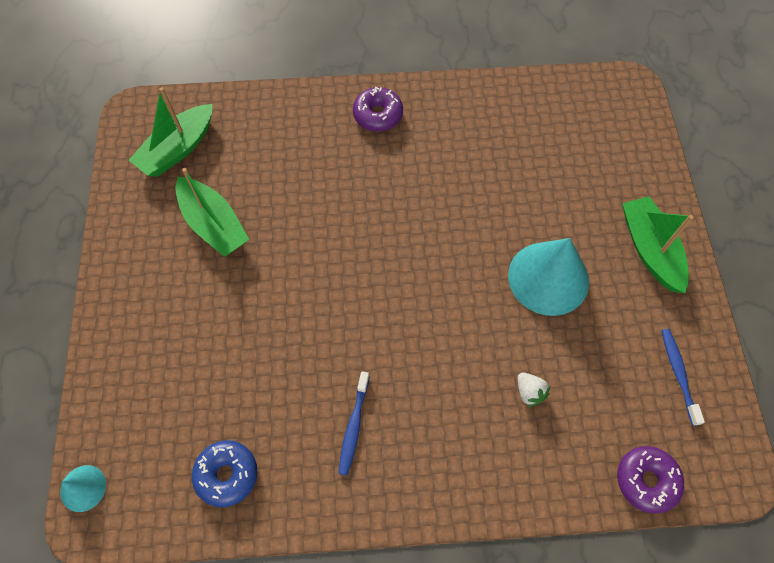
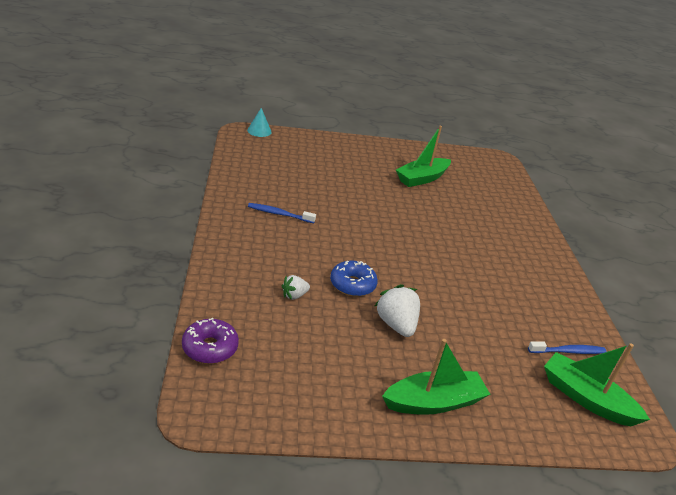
camera: 85 degrees right, 30 degrees down
(178, 149) = (476, 171): green boat -> green boat (586, 398)
(227, 474) = (257, 169): blue donut -> blue donut (352, 284)
(378, 115) = (535, 255): purple donut -> none
(548, 278) = (396, 324): turquoise cone -> white strawberry
(678, 374) = (301, 392): blue toothbrush -> blue toothbrush (568, 351)

